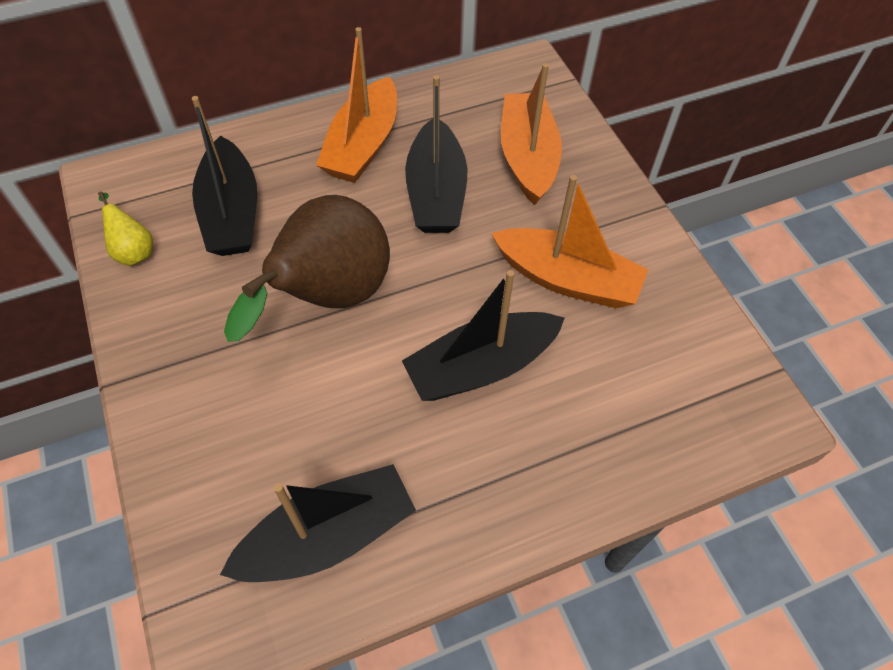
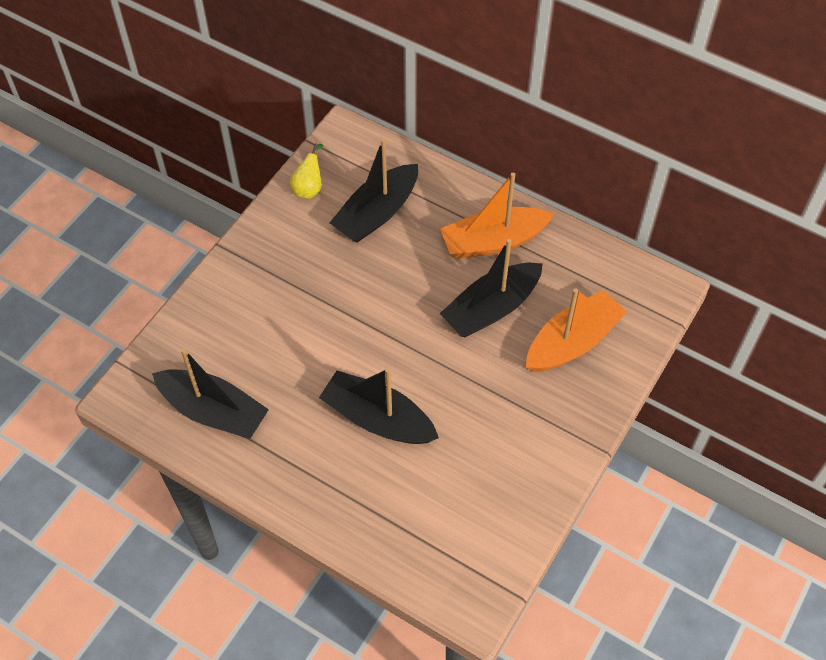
camera: 55 degrees right, 0 degrees up
(329, 298) = (359, 307): brown pear -> none
(567, 279) = (486, 427): orange boat -> none

